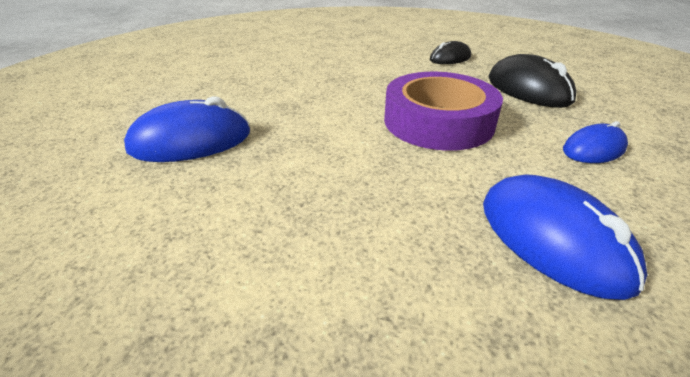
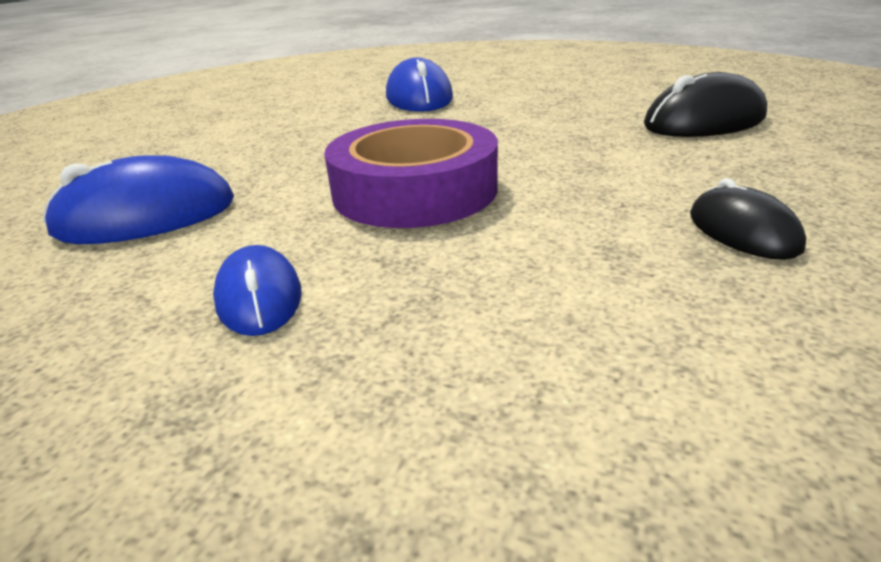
camera: 100 degrees right, 5 degrees down
(528, 89) = (540, 296): black mouse -> black mouse (704, 121)

